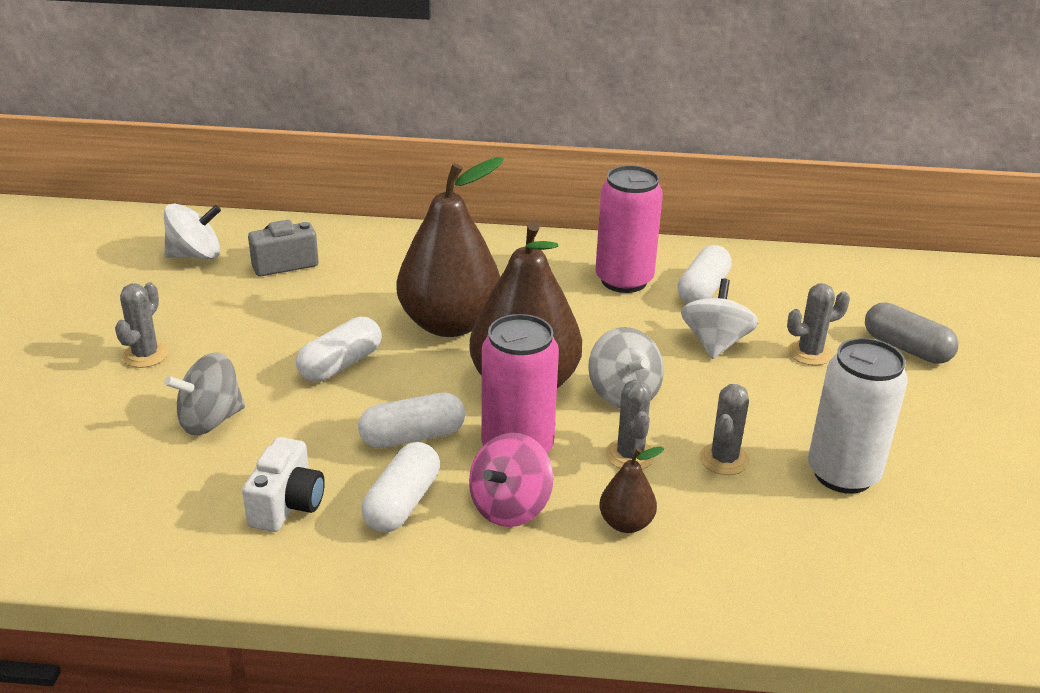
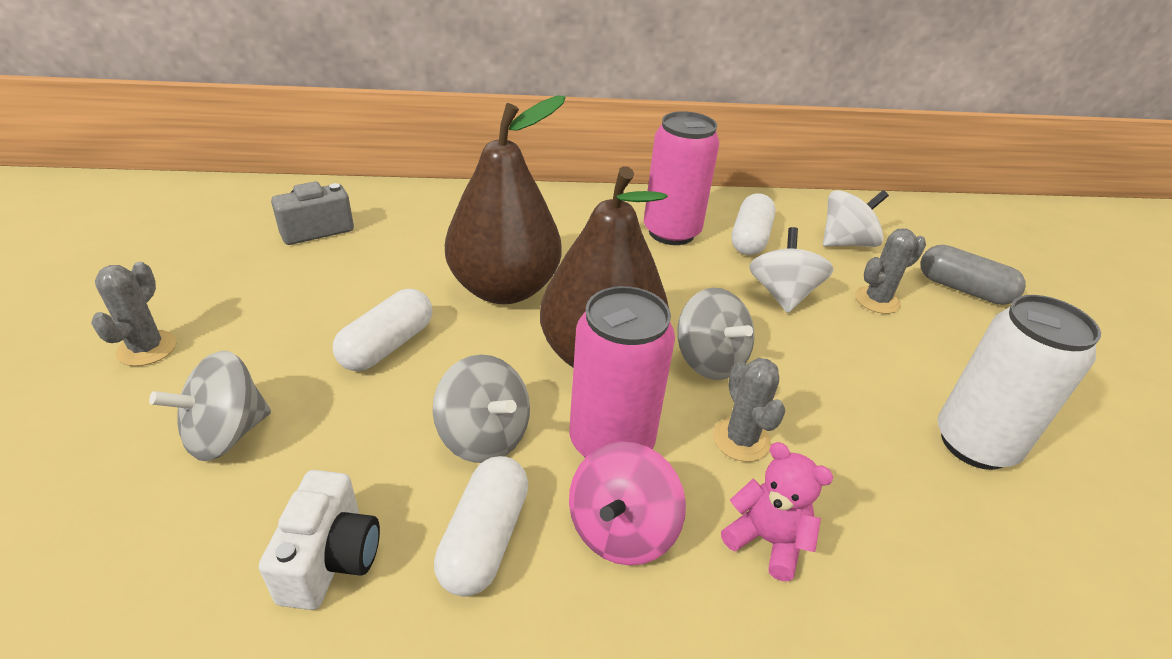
camera: 10 degrees left, 5 degrees up
(195, 255) = (216, 225): white spinning top -> white spinning top (846, 243)
(412, 436) = (484, 436): white capsule -> grey spinning top
(626, 523) = (767, 540): brown pear -> pink teddy bear
(724, 459) = (844, 436): grey cactus -> none

